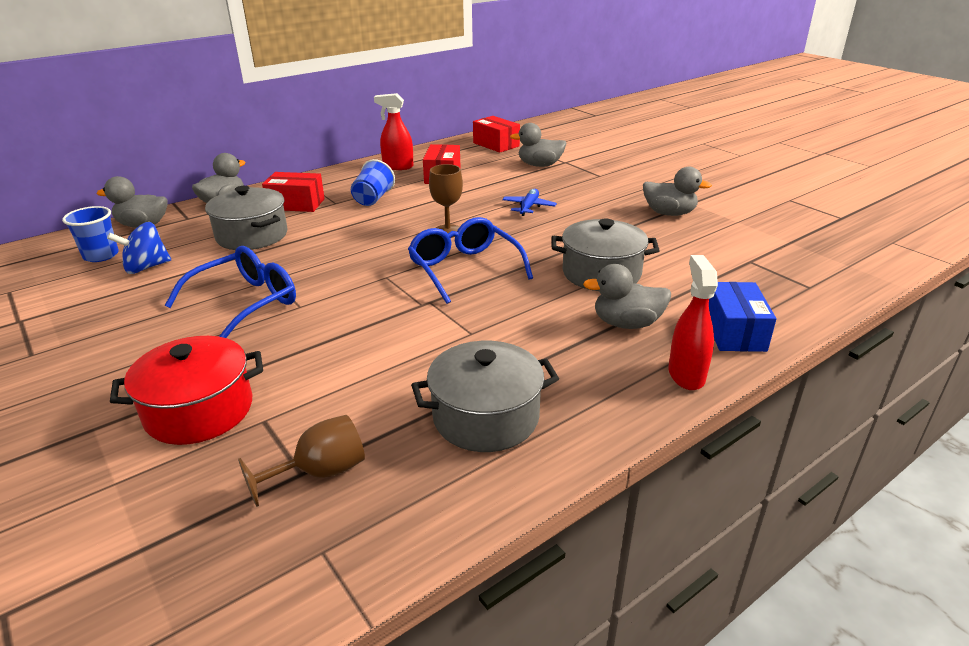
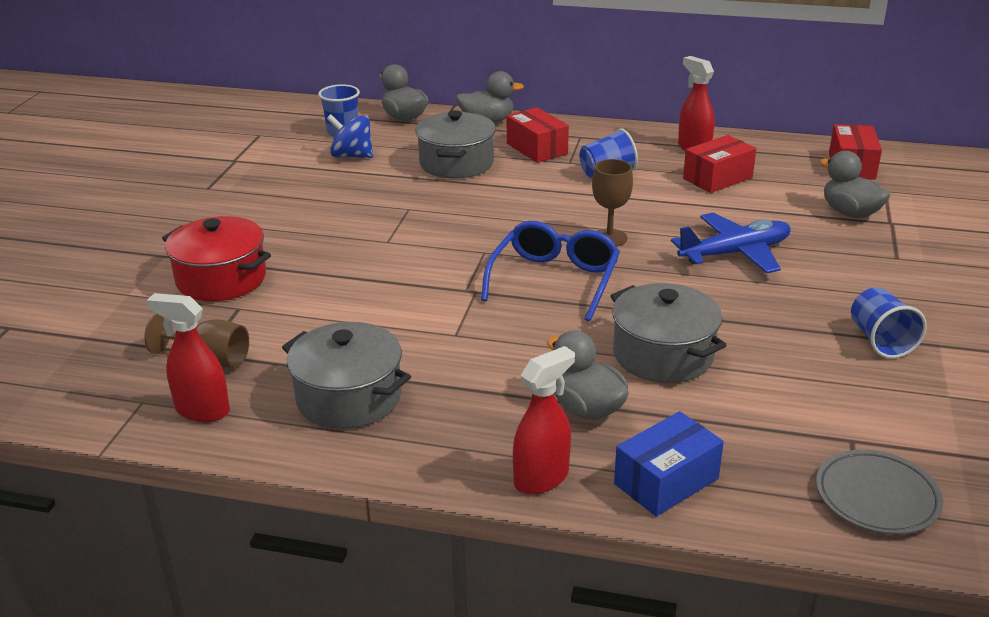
camera: 50 degrees right, 0 degrees up
(246, 303) = (361, 219): blue glasses -> none
(394, 513) = (202, 410): none -> red spray bottle
(528, 207) = (735, 253): blue plane -> blue plane, size x1.68
(669, 213) = (880, 341): grey duck -> blue cup
(807, 278) = (876, 497): none -> grey plate

